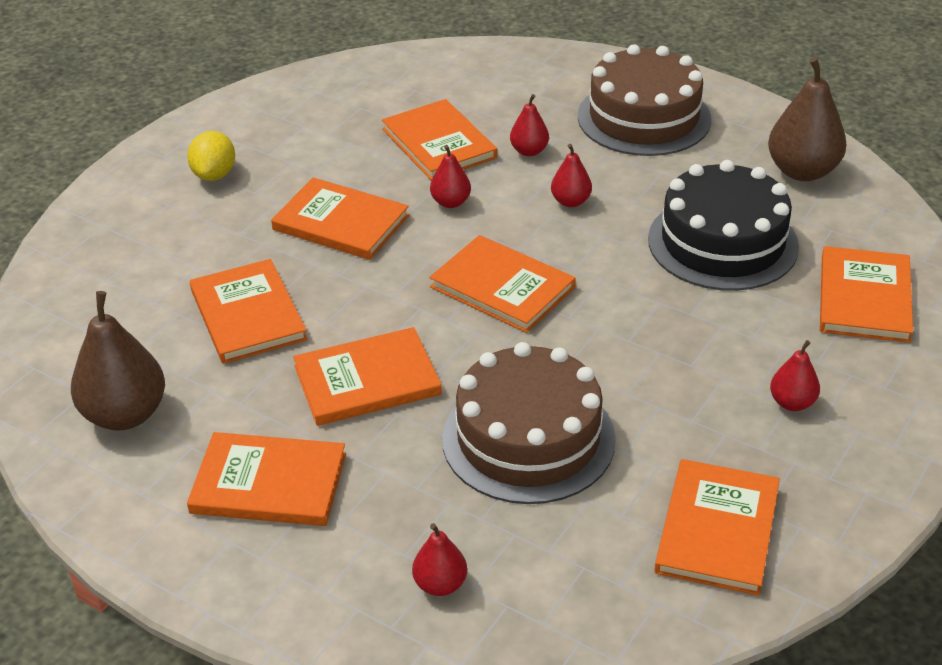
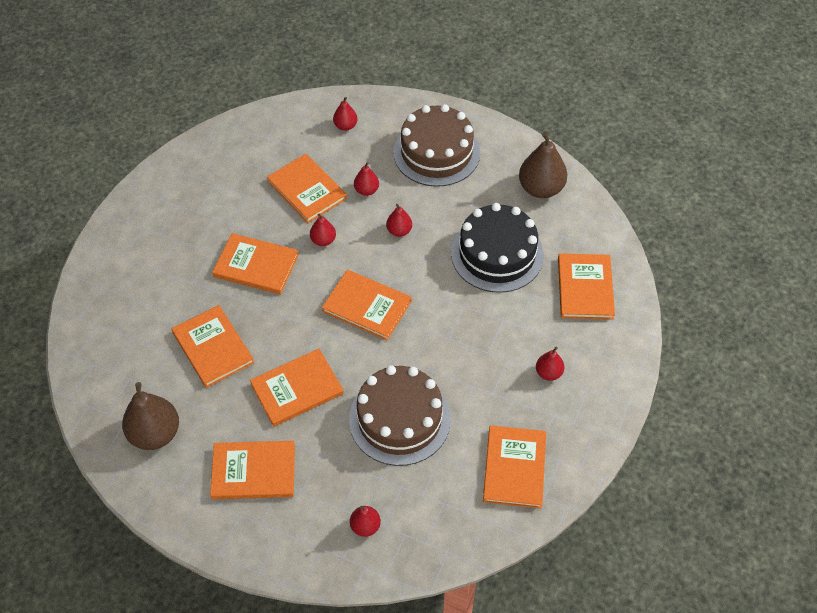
camera: 10 degrees left, 15 degrees up
(214, 175) = (164, 234): yellow lemon -> none
(512, 78) = (345, 126): none -> red pear

